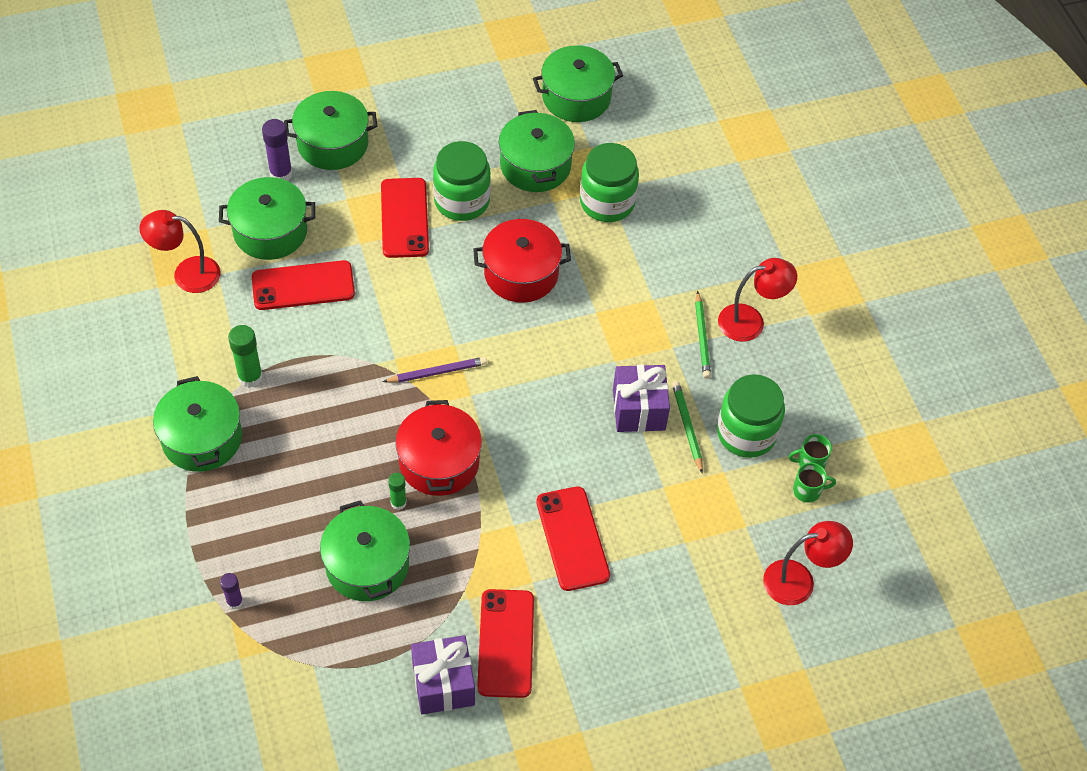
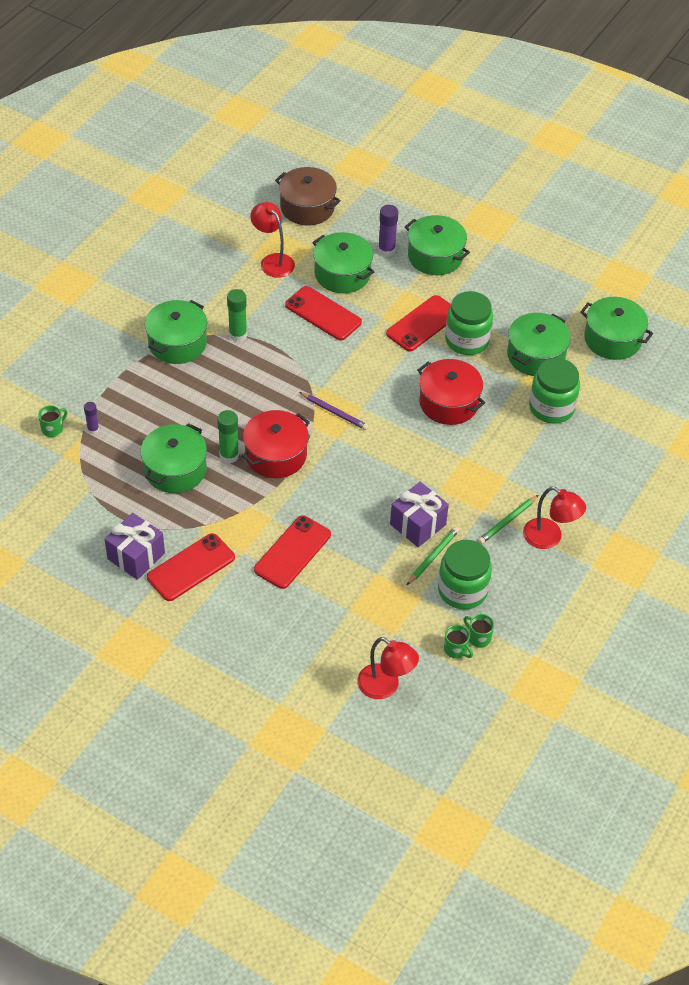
camera: 50 degrees right, 5 degrees down
(150, 192) = (307, 207): none -> brown pot
(193, 641) = (53, 429): none -> green mug
(398, 503) = (229, 456): green glue stick -> green glue stick, size x1.63

